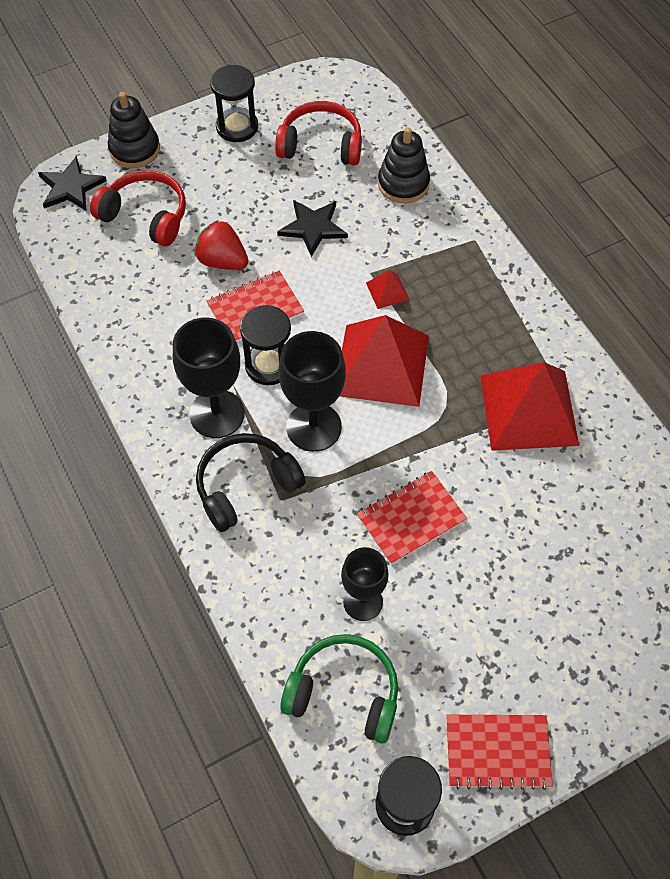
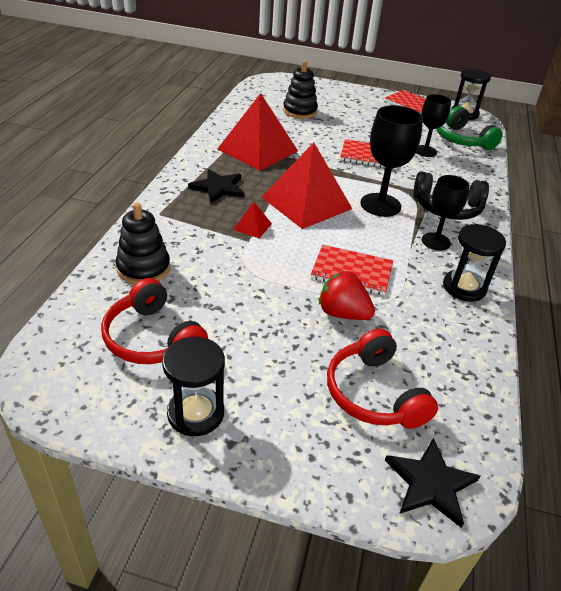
camera: 140 degrees left, 20 degrees down
(134, 149) = (322, 474): black stacking toy -> black stacking toy (300, 111)
(217, 414) = (435, 241): black goblet -> black goblet, size x0.66
(222, 261) = (342, 313): red strawberry -> red strawberry turned 135 degrees clockwise
(269, 365) = (376, 241): black hourglass -> black hourglass (464, 287)
(313, 227) = (247, 288): black star -> black star (218, 188)

